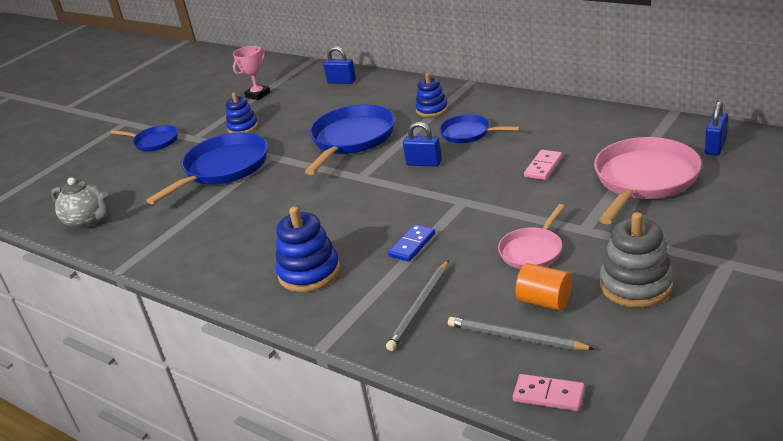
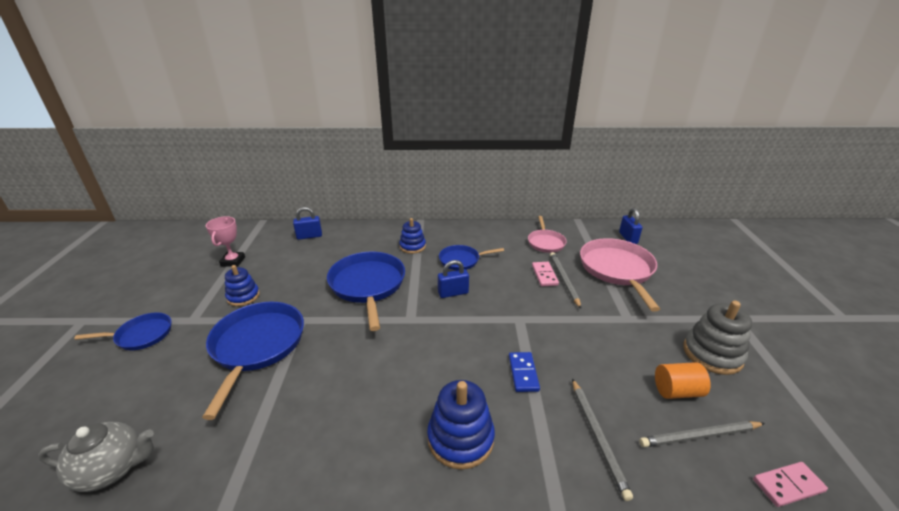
camera: 40 degrees left, 0 degrees up
(532, 251) = (617, 348): pink pan -> pink pan (545, 242)
(560, 176) = (564, 280): none -> grey pencil

